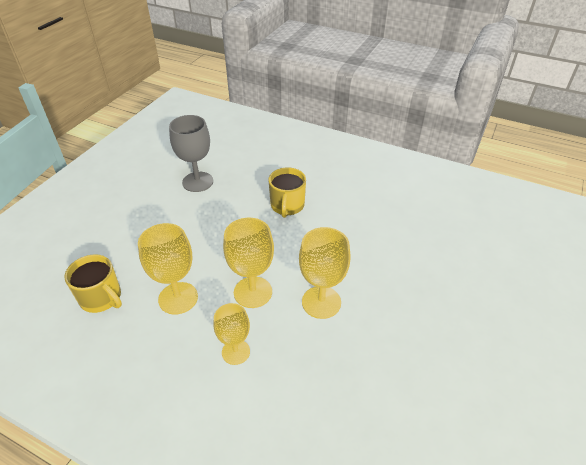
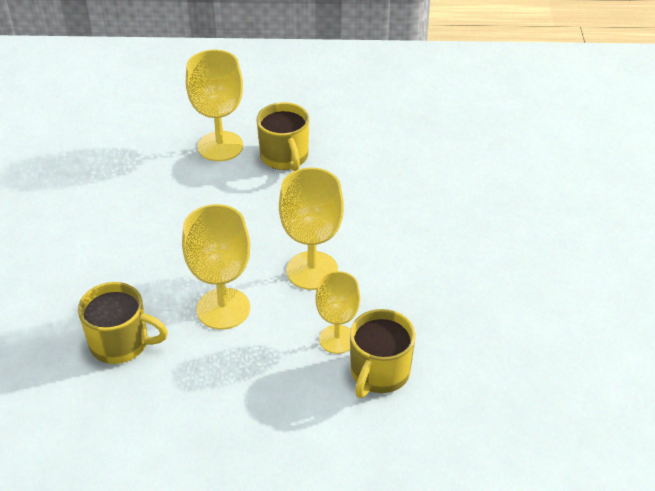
camera: 25 degrees left, 0 degrees up
(197, 182) = (139, 162): grey goblet -> none
(247, 392) = (379, 373): none -> yellow mug
(321, 302) = (400, 254): yellow goblet -> yellow goblet (220, 146)

